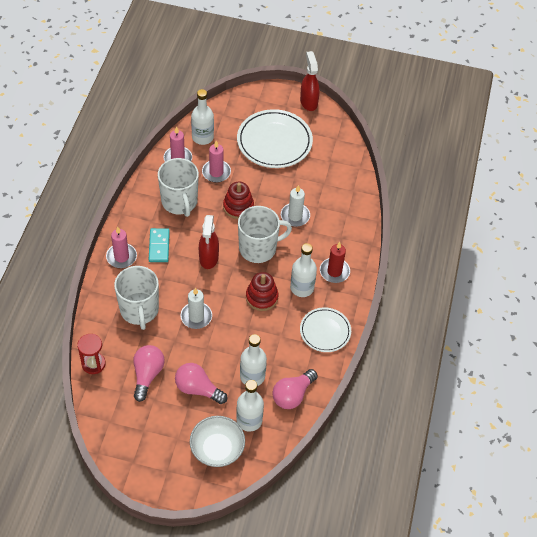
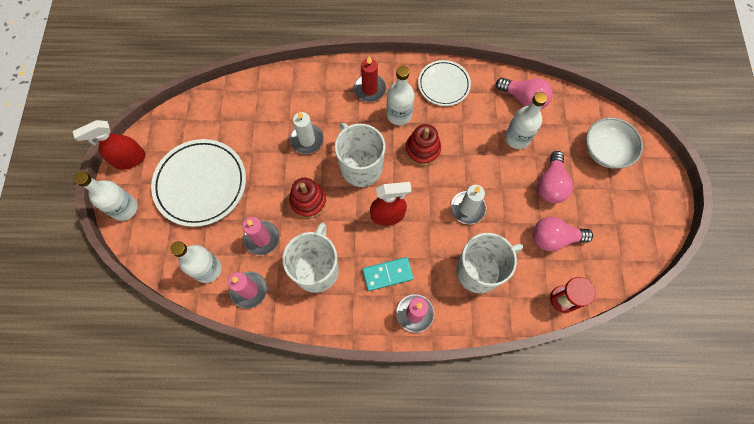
camera: 100 degrees left, 15 degrees up
(179, 202) = (316, 269): white mug -> white mug turned 45 degrees counterclockwise
(249, 420) = (565, 130): white bottle -> white bottle (124, 208)

